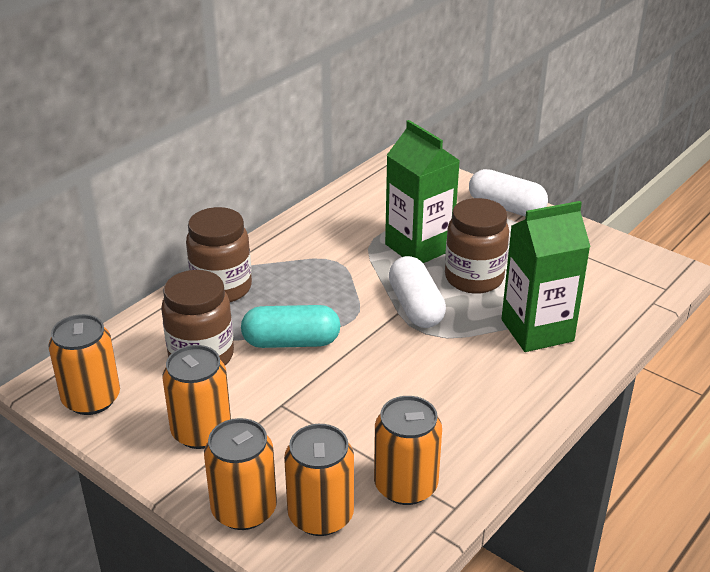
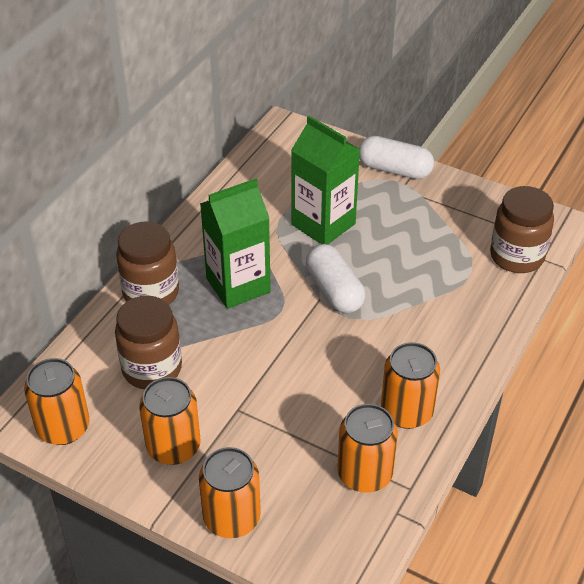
camera: 10 degrees left, 10 degrees up
(291, 342) = (230, 343): turquoise capsule -> none
(320, 515) = (299, 513): orange can -> orange can (406, 411)
(474, 278) = (380, 253): brown jar -> brown jar (516, 256)
(537, 330) = (447, 301): green carton -> green carton (238, 285)

